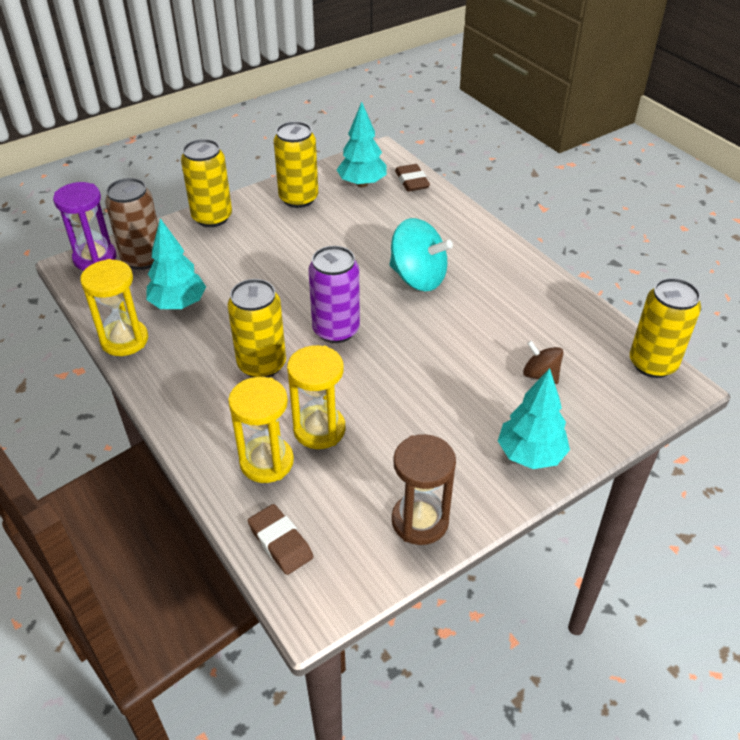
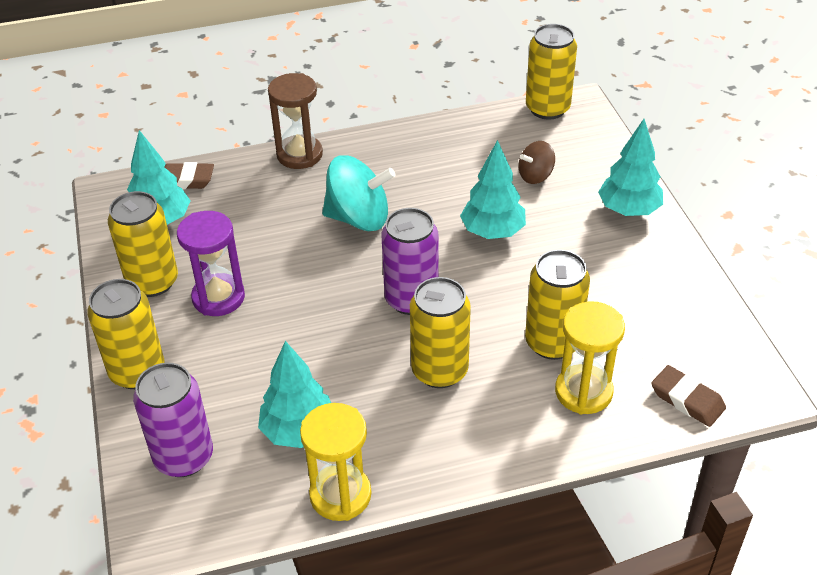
camera: 70 degrees left, 0 degrees up
(95, 258) = (150, 512): purple hourglass -> purple hourglass (218, 297)
(143, 259) = (184, 457): brown can -> purple can
(280, 542) = (687, 399): brown eraser -> brown eraser turned 60 degrees clockwise
(319, 429) = (552, 342): yellow hourglass -> yellow can
(418, 278) = (359, 218): turquoise spinning top -> turquoise spinning top turned 45 degrees clockwise
(420, 521) = (684, 298): brown hourglass -> brown hourglass (299, 155)
(444, 361) = (492, 232): none -> turquoise tree

